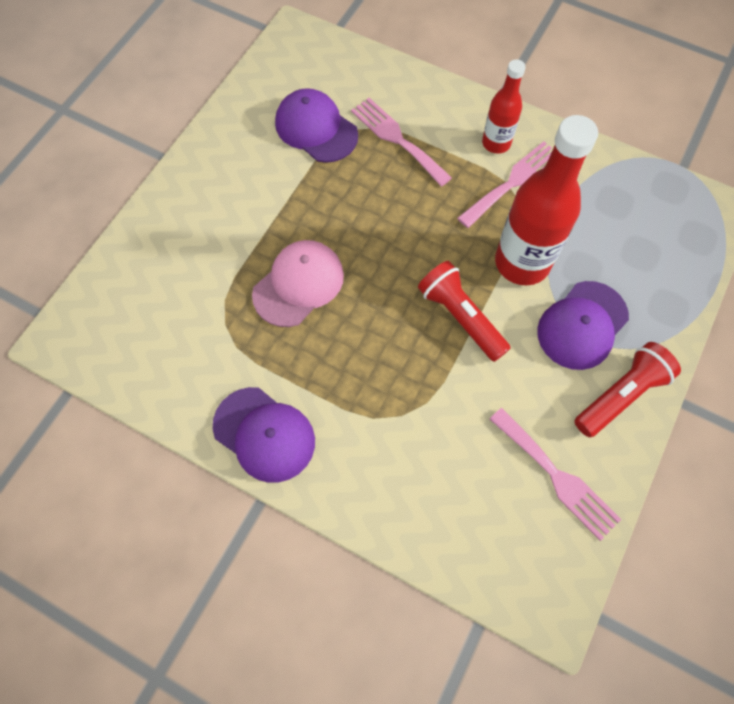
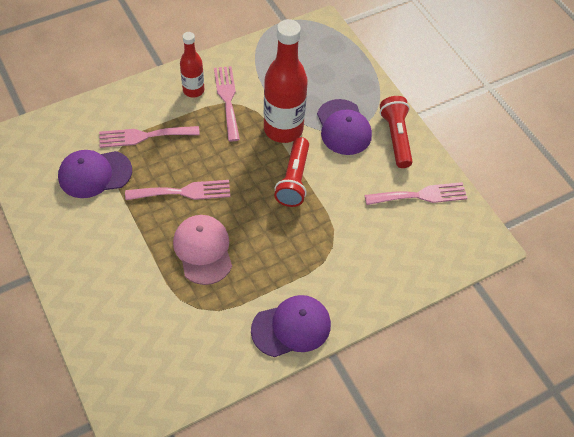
camera: 60 degrees left, 10 degrees down
(357, 219) = (183, 192): none -> pink fork
(461, 317) = (293, 180): red flashlight -> red flashlight turned 75 degrees counterclockwise

